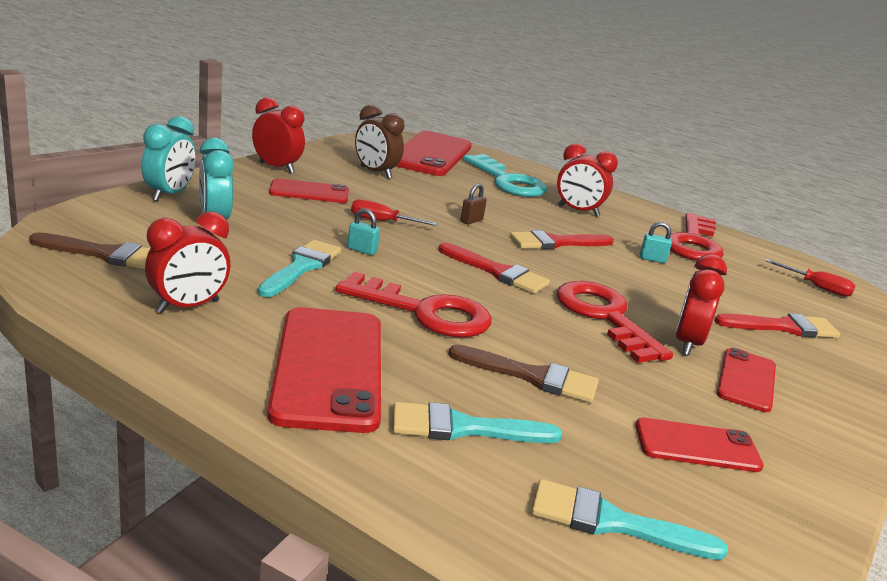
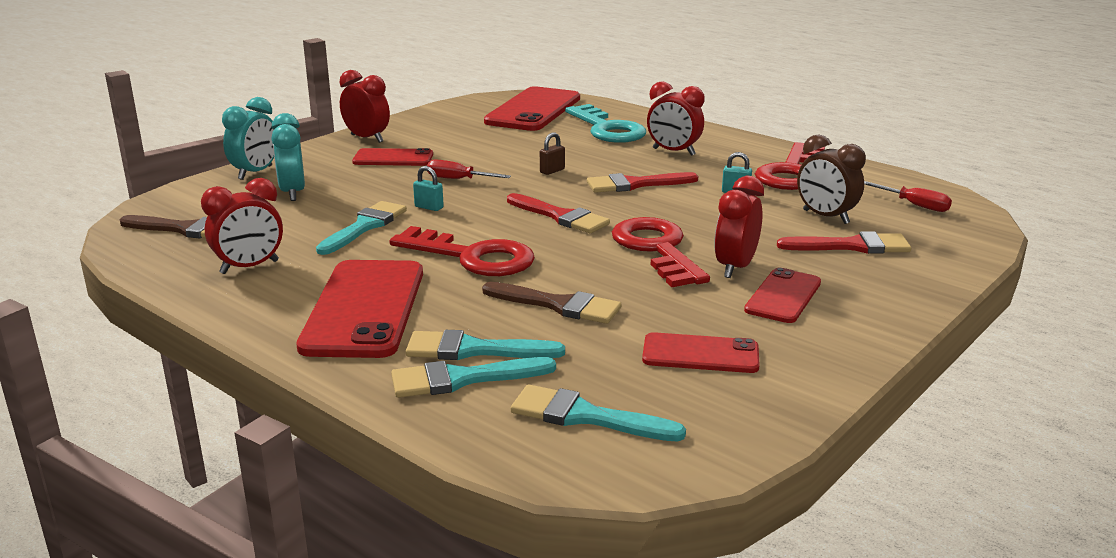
camera: 10 degrees right, 0 degrees up
(375, 173) = (467, 134): brown clock -> brown clock (825, 217)
(463, 466) = (462, 379): none -> turquoise brush

